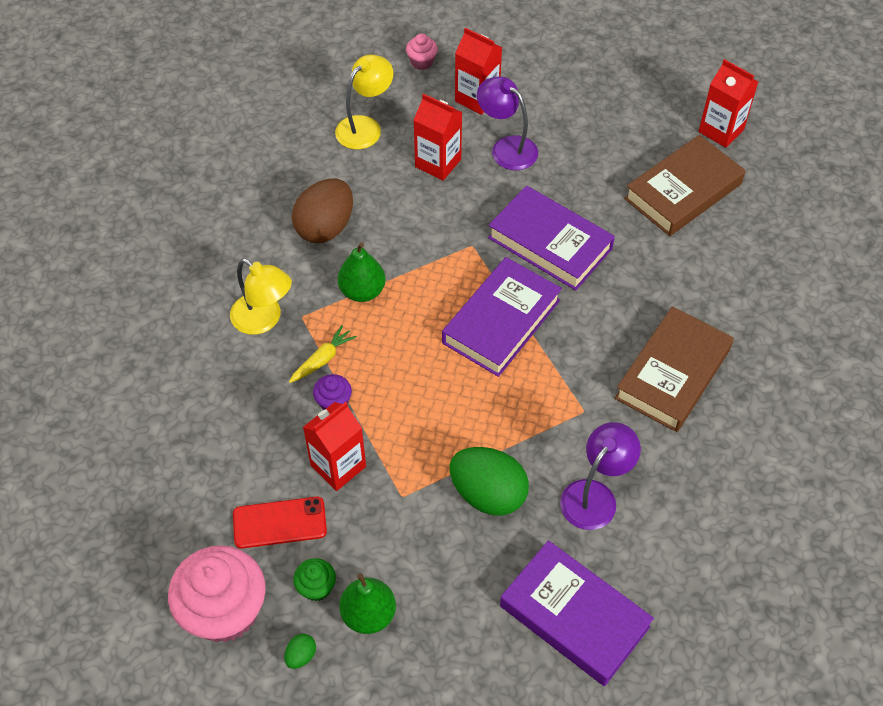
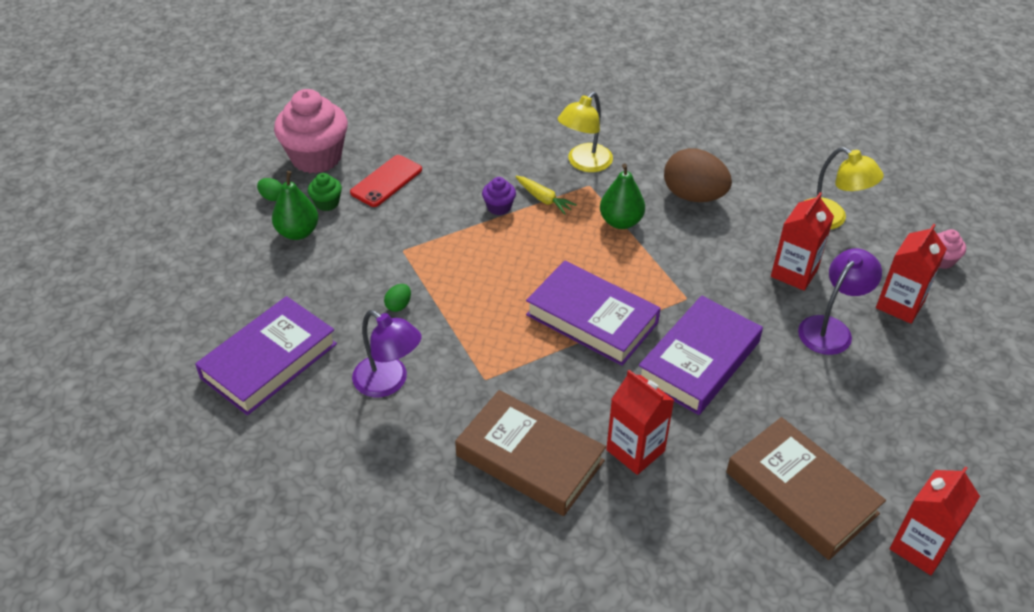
camera: 90 degrees right, 10 degrees down
(279, 522) = (386, 181): red phone -> red phone turned 45 degrees clockwise
(338, 466) = (435, 212): red carton -> red carton (635, 450)
(488, 494) = (398, 305): green egg -> green egg, size x0.42

